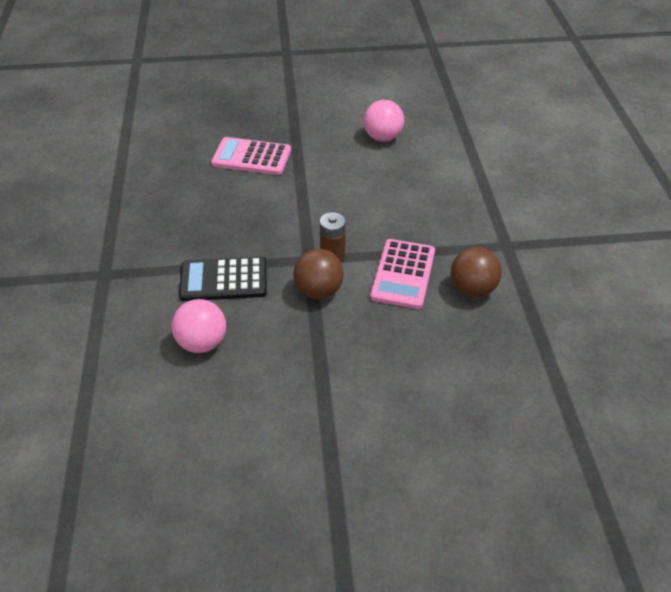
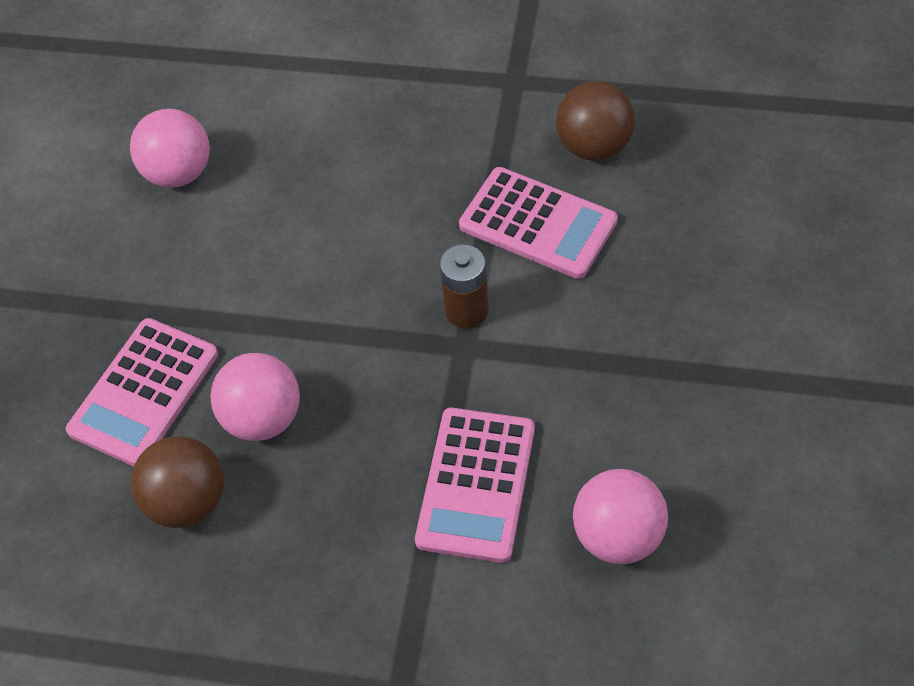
camera: 70 degrees left, 10 degrees up
(224, 280) = (476, 484): black calculator -> pink calculator
(246, 197) = (263, 418): none -> pink ball
(319, 291) = (543, 345): brown ball -> brown ball (187, 501)

